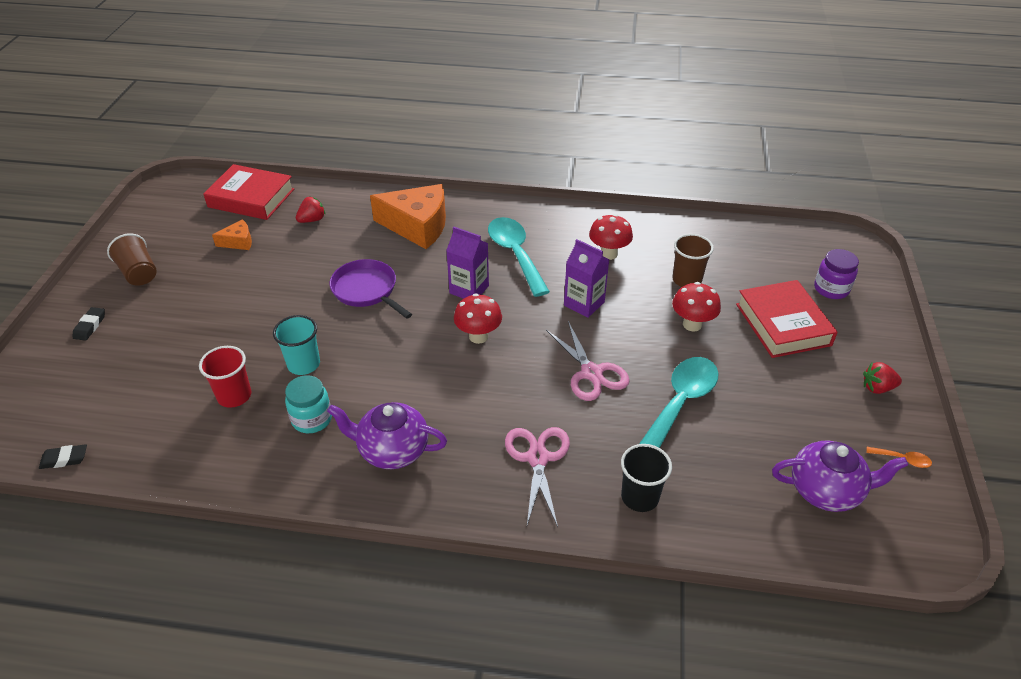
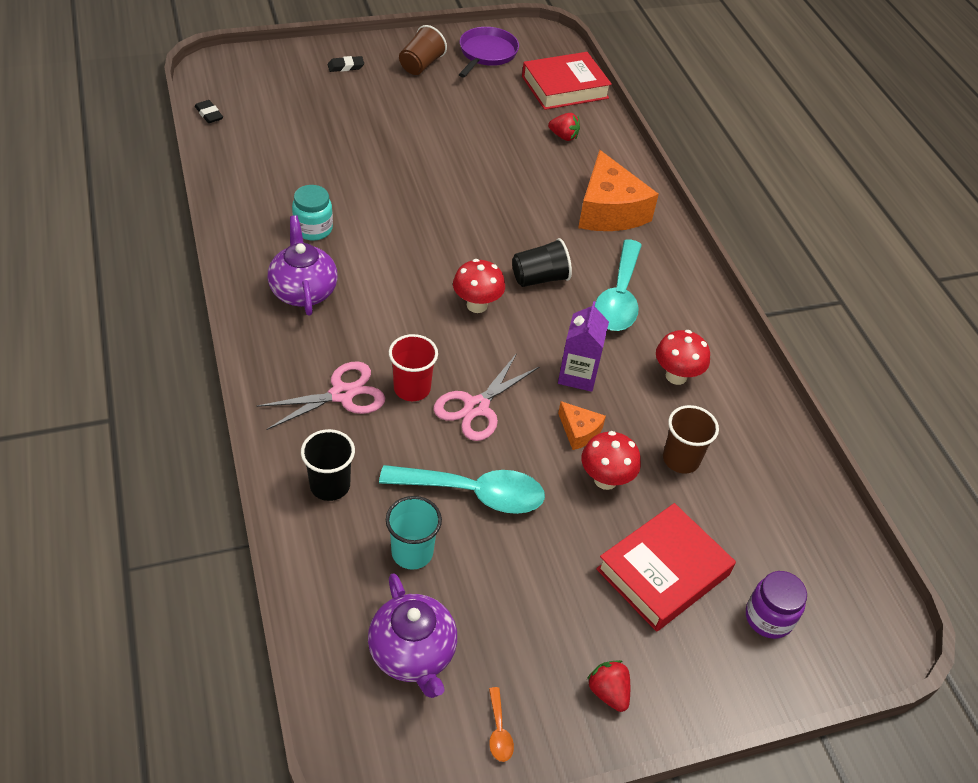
camera: 60 degrees right, 5 degrees up
(234, 396) = (315, 174): red cup -> red cup (412, 388)
(238, 242) = (499, 103): orange cheese -> orange cheese (579, 431)
(251, 198) = (564, 87): red book -> red book turned 75 degrees clockwise
(303, 364) = (373, 201): turquoise cup -> turquoise cup (412, 552)
(367, 290) = (490, 207): purple pan -> purple pan (486, 54)
(469, 289) = (539, 278): purple carton -> black cup
(515, 254) = (619, 297): turquoise spoon -> turquoise spoon turned 150 degrees clockwise

